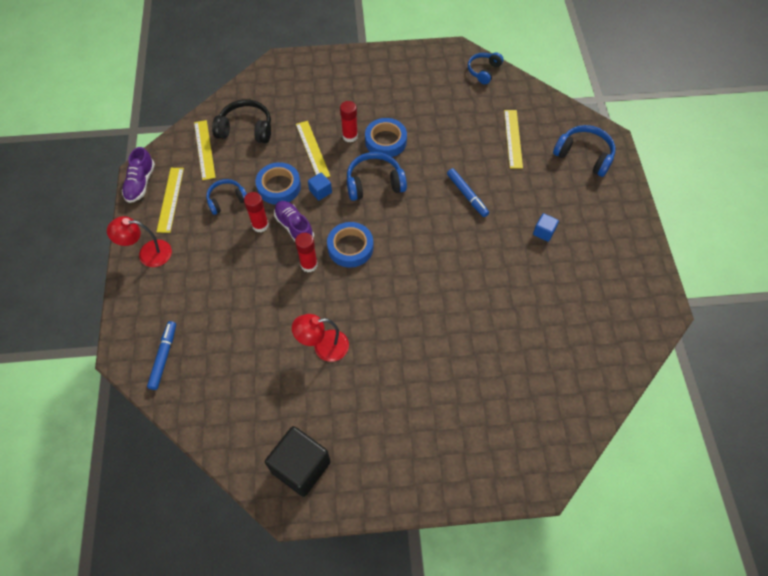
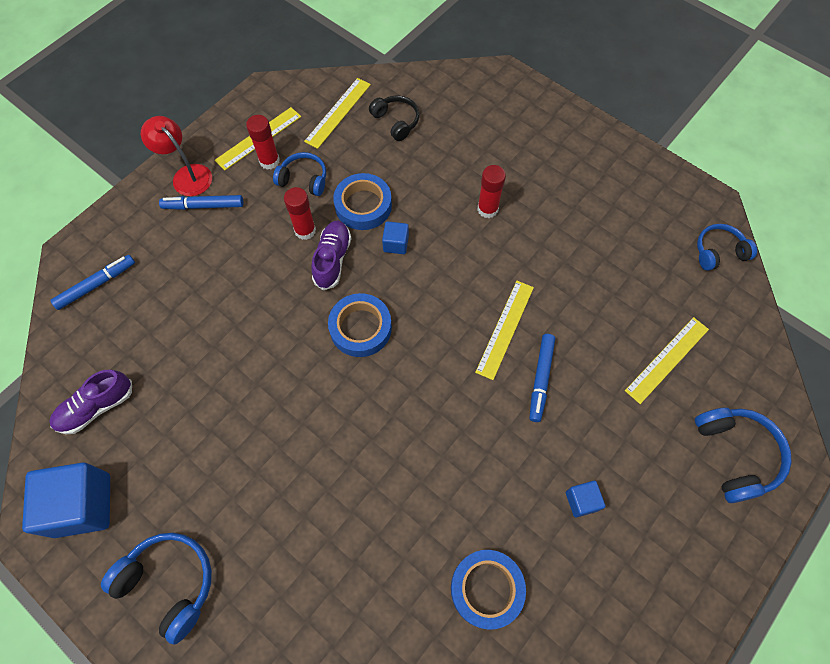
camera: 45 degrees right, 5 degrees up
(140, 183) = (251, 102): purple shoe -> purple shoe (96, 407)
(180, 261) = (203, 206): none -> blue marker
(246, 129) = (396, 121): black headphones -> black headphones, size x0.67
(301, 467) = (82, 505): black cube -> blue cube
(309, 265) = (304, 310): red glue stick -> red glue stick (269, 161)
(312, 149) = (435, 193): yellow ruler -> yellow ruler (505, 329)
(323, 347) = (227, 406): red lamp -> none
(374, 183) = (457, 280): blue headphones -> blue headphones (169, 583)
(385, 141) = (519, 244): blue tape -> blue tape (486, 589)

